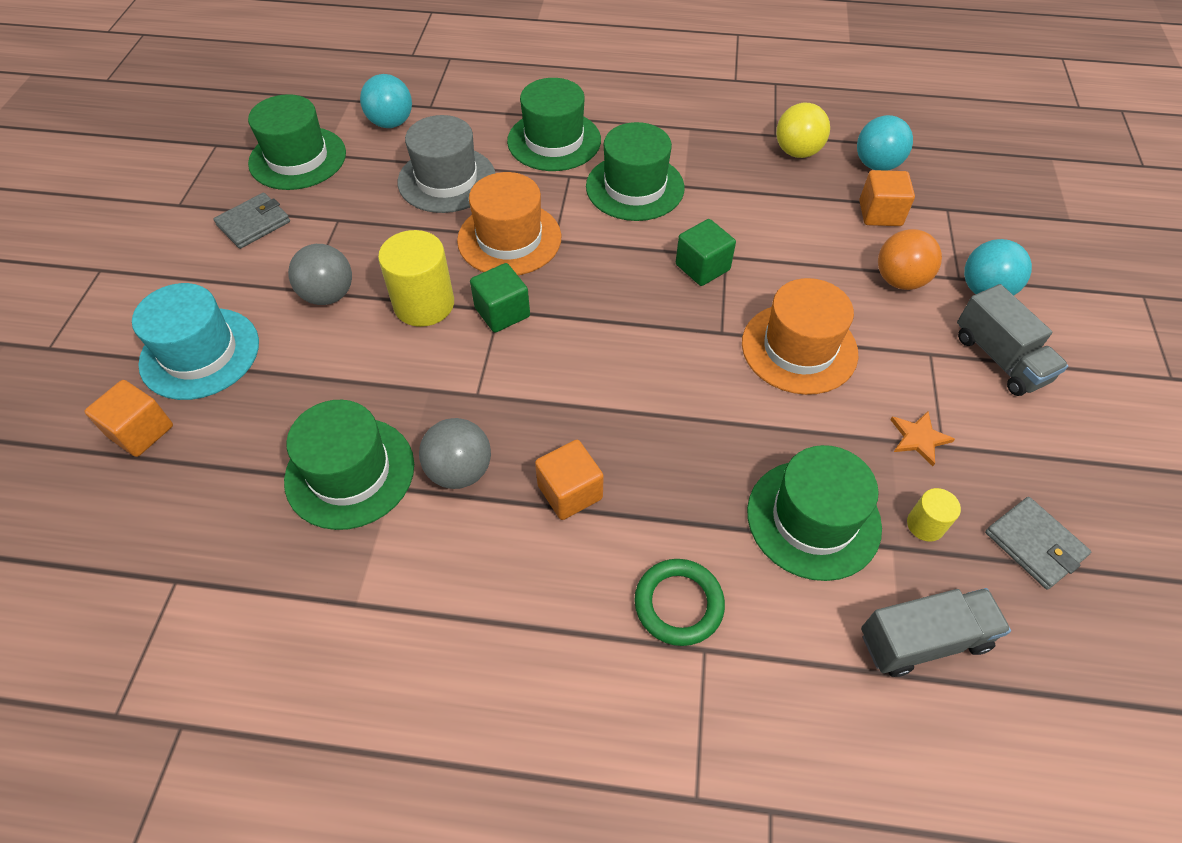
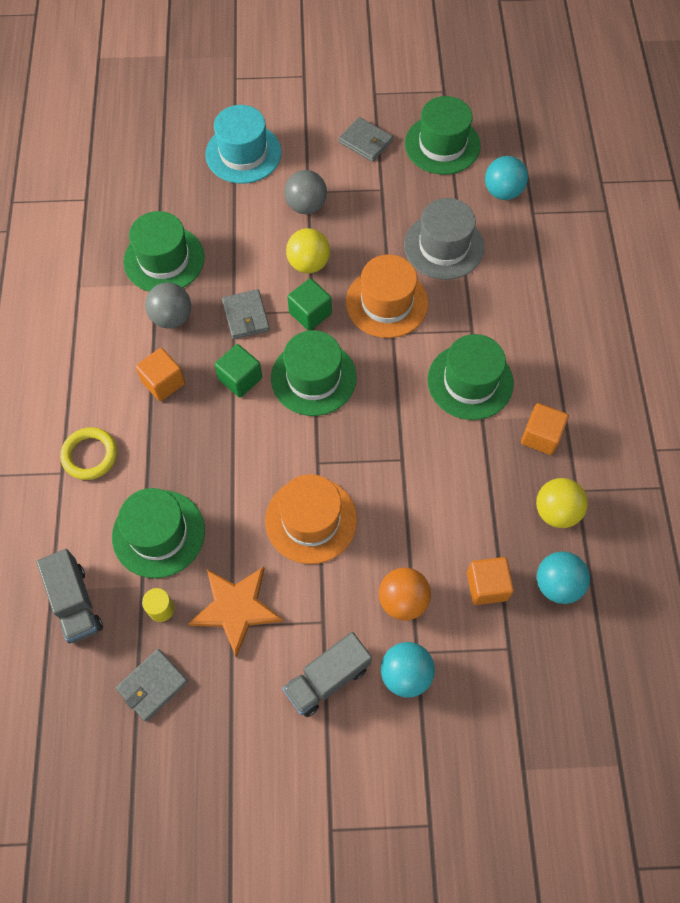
camera: 80 degrees right, 10 degrees up
(141, 431) = (180, 147): orange cube -> orange cube (541, 436)
(424, 304) = (308, 264): yellow cylinder -> yellow ball
(485, 381) = (246, 316): none -> grey wallet
(554, 141) = (514, 311): green hat -> green hat (313, 378)
(678, 604) = (90, 455): green ring -> yellow ring
(702, 267) = (385, 443): green cube -> green cube (240, 379)
(918, 438) = (236, 608): orange star -> orange star, size x1.93

